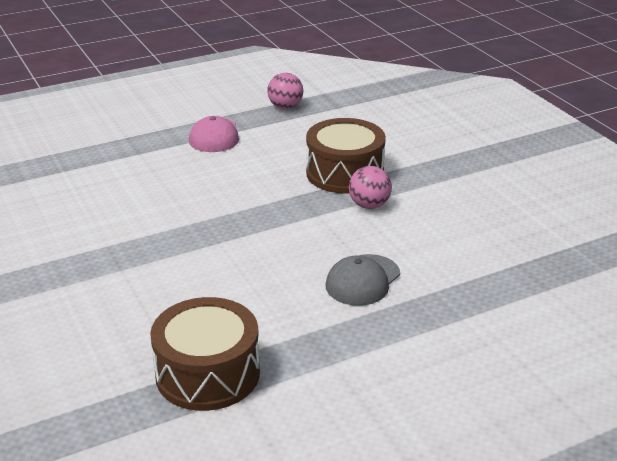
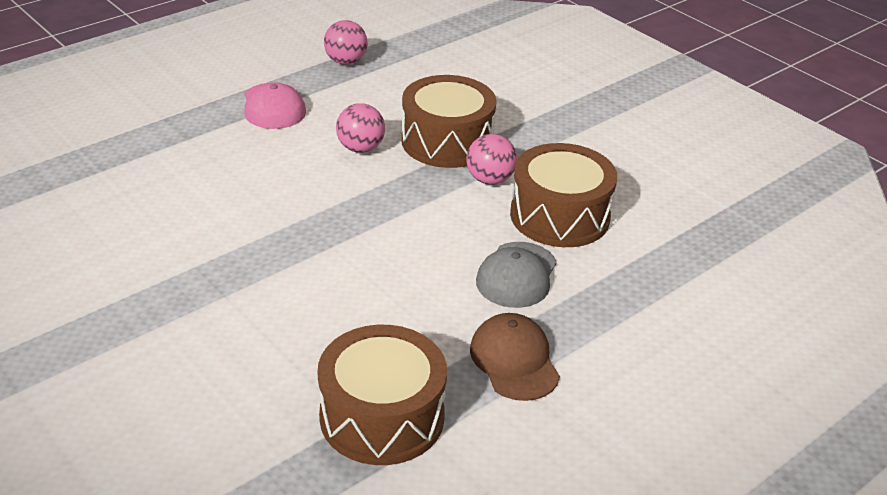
camera: 15 degrees left, 5 degrees up
(271, 172) = (360, 148): none -> pink ball
(334, 345) = (514, 361): none -> brown cap
(418, 238) = (559, 216): none -> brown drum

